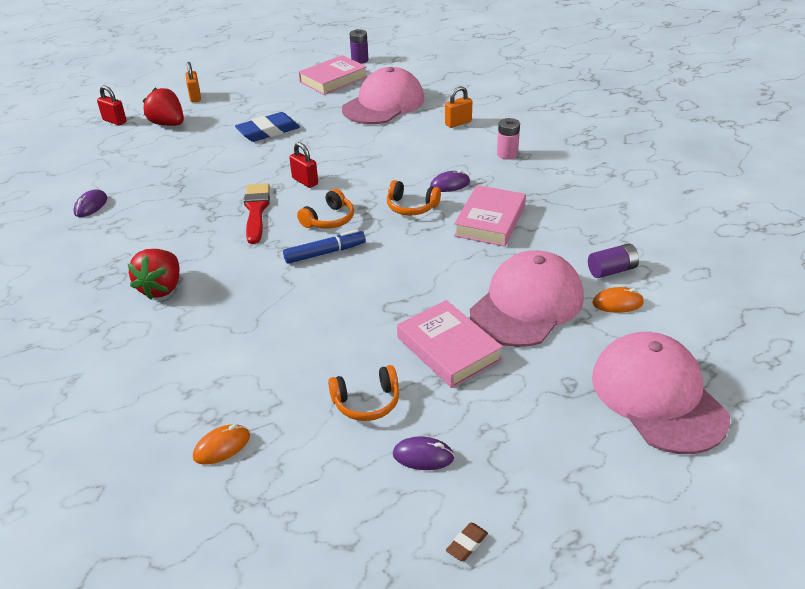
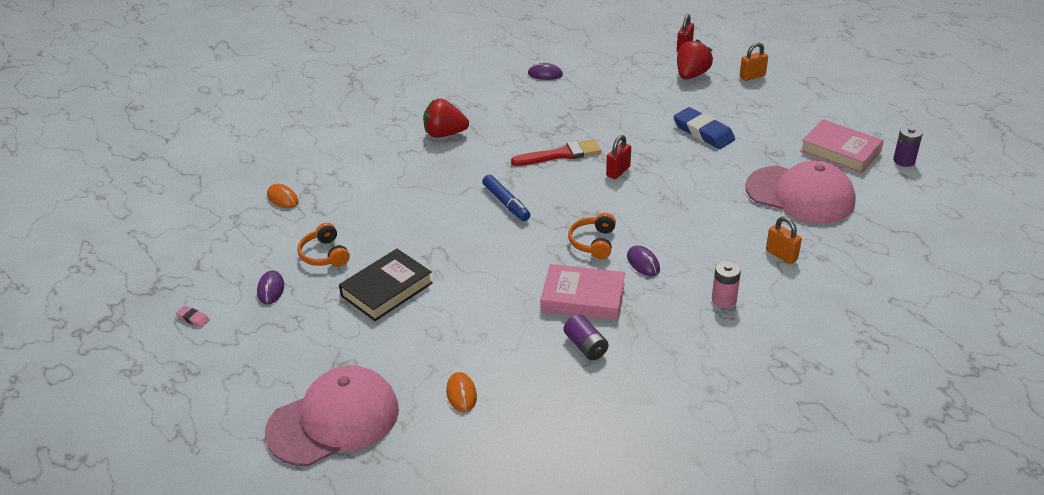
camera: 80 degrees right, 0 degrees up
(329, 219) = (558, 196): orange headphones -> none
(448, 349) = (387, 289): pink book -> black book
(466, 544) = (193, 318): brown eraser -> pink eraser
(527, 304) = (451, 332): pink cap -> none
(612, 270) = (514, 390): purple battery -> purple battery (585, 346)

